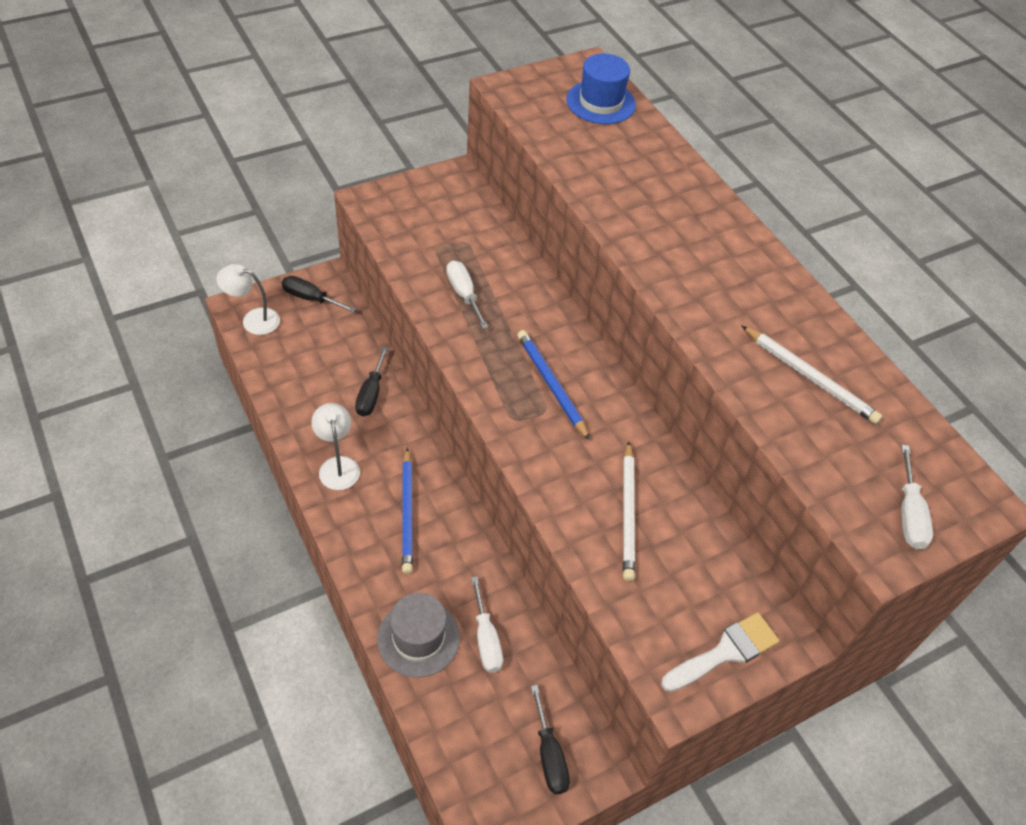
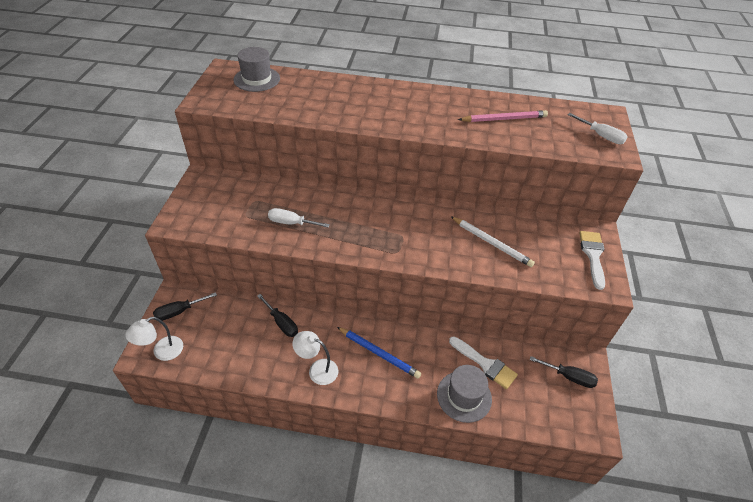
camera: 50 degrees left, 5 degrees down
(486, 639) = (485, 364): white screwdriver -> white brush
(551, 385) = (388, 224): blue pencil -> none
(601, 102) = (257, 79): blue hat -> grey hat
(809, 377) = (504, 119): white pencil -> pink pencil

